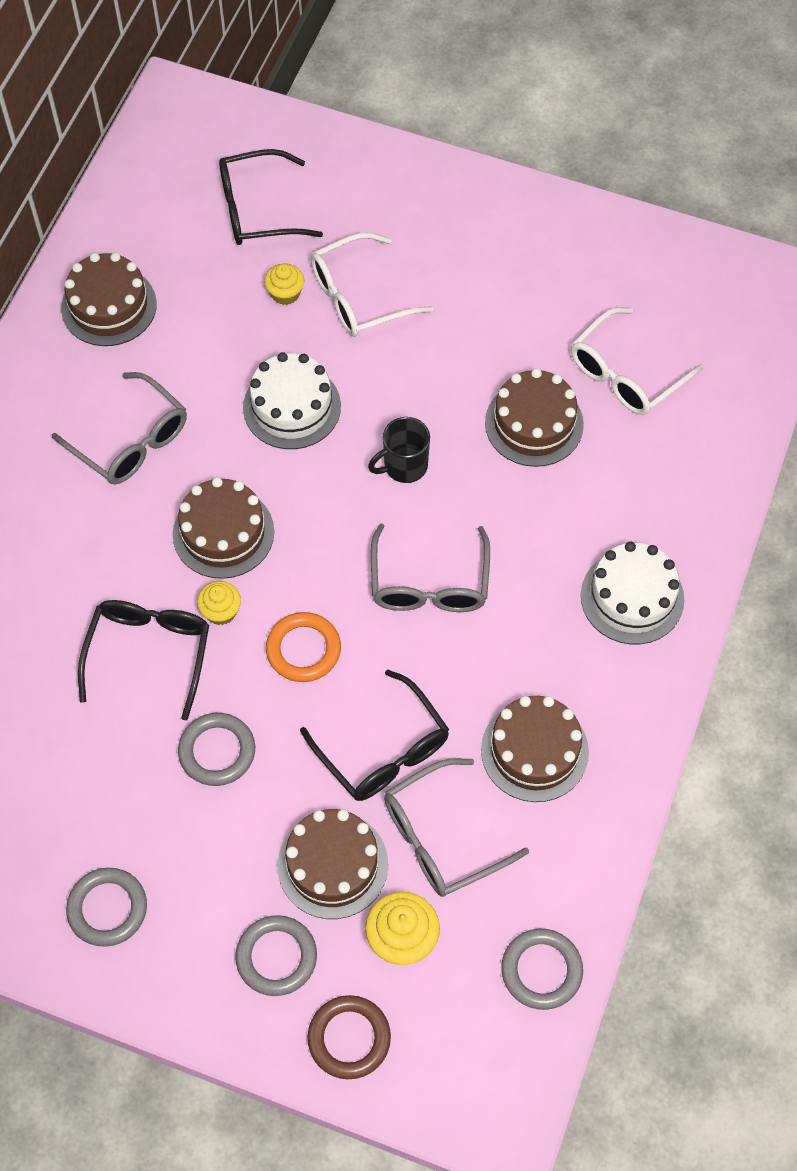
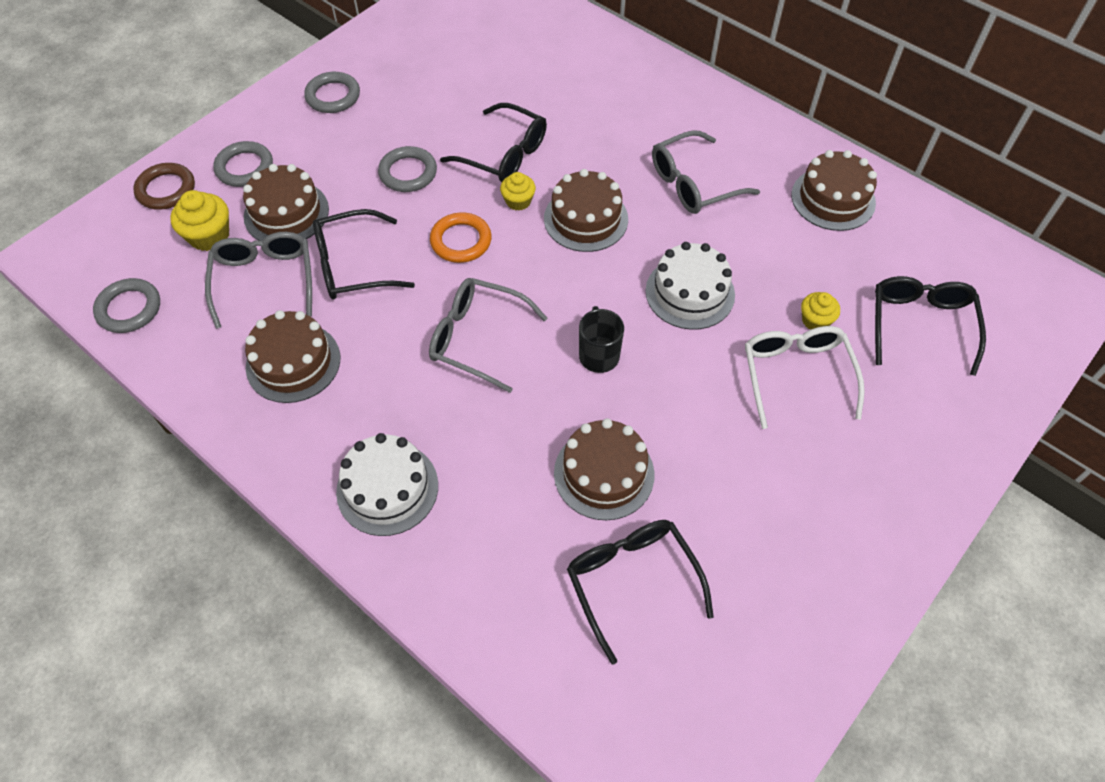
camera: 110 degrees right, 5 degrees down
(626, 374) = (632, 581): white glasses -> black glasses

